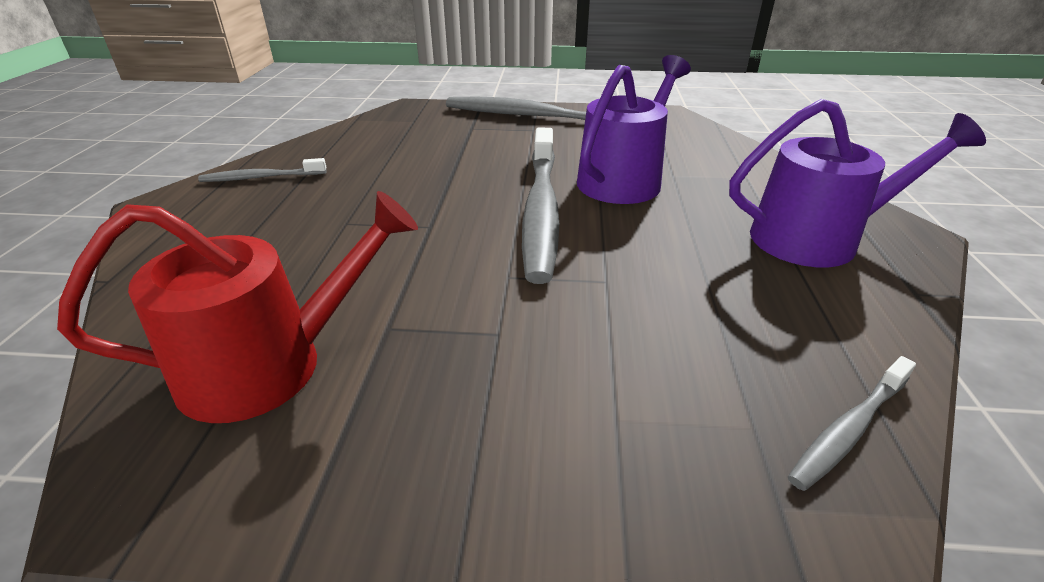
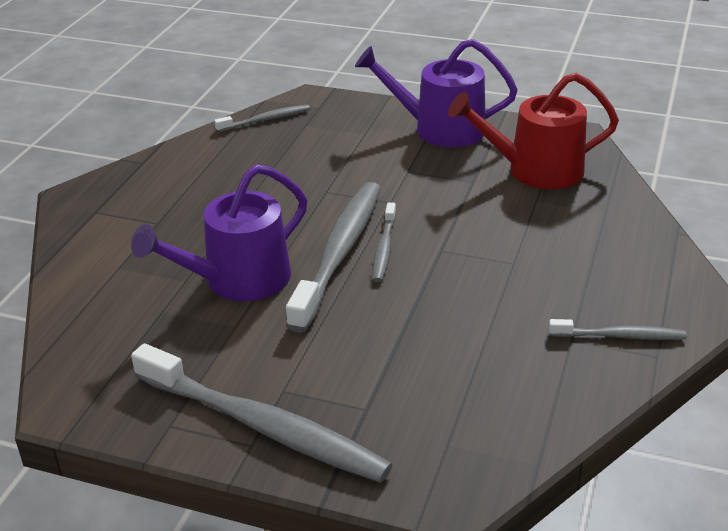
camera: 165 degrees left, 0 degrees up
(494, 220) = (384, 248): none -> grey toothbrush
(815, 239) = (149, 201): purple watering can -> purple watering can (441, 129)

